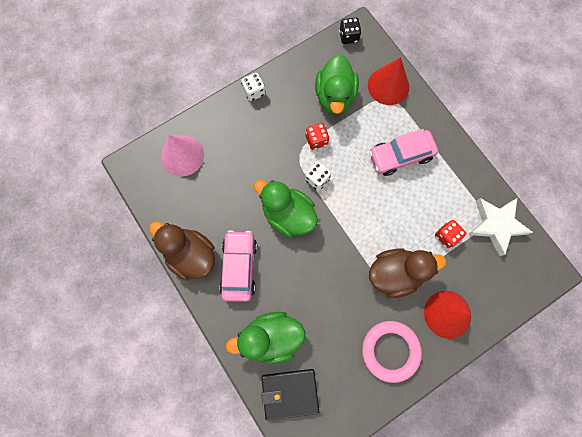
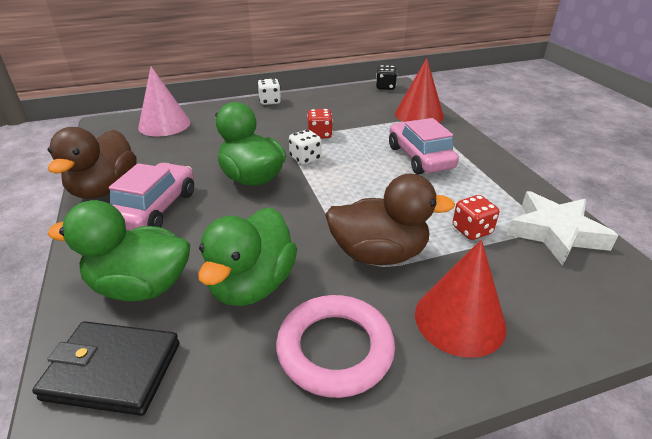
camera: 15 degrees right, 40 degrees down
(191, 255) = (105, 189): brown duck -> brown duck turned 135 degrees counterclockwise
(335, 96) = (355, 113): green duck -> green duck (252, 285)
(400, 156) = (420, 157): pink car -> pink car turned 75 degrees clockwise

